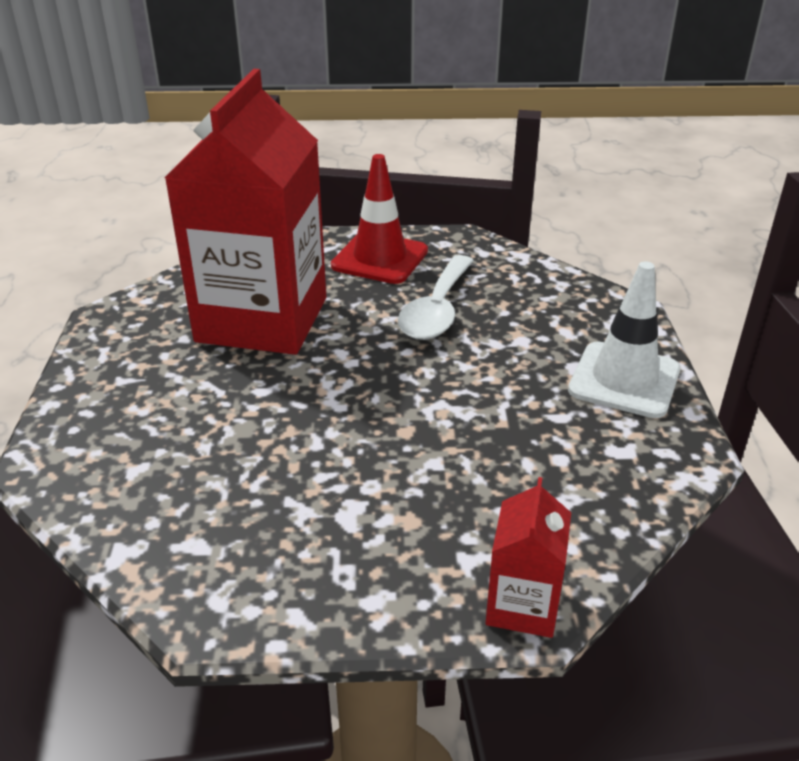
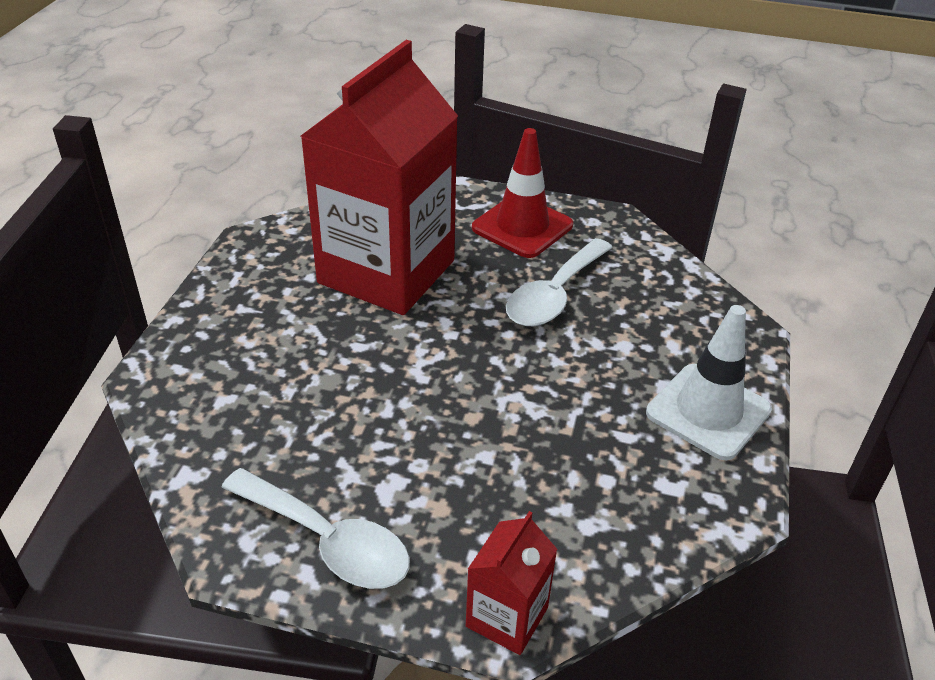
camera: 15 degrees right, 5 degrees up
(307, 579) = (328, 541): none -> white spoon

